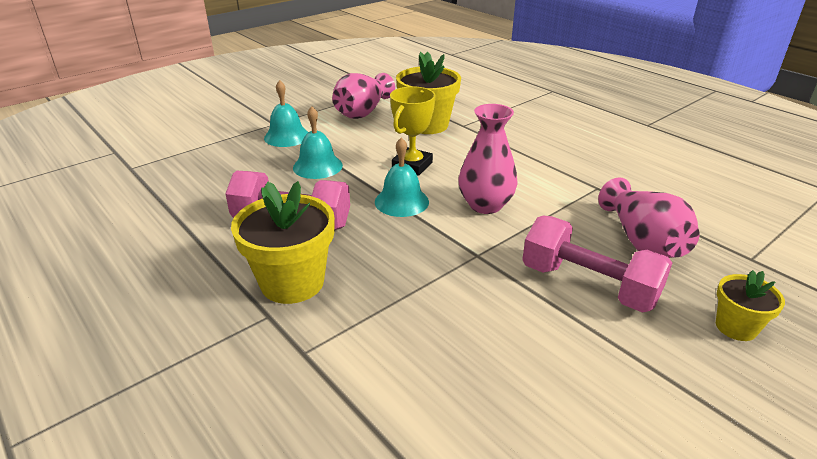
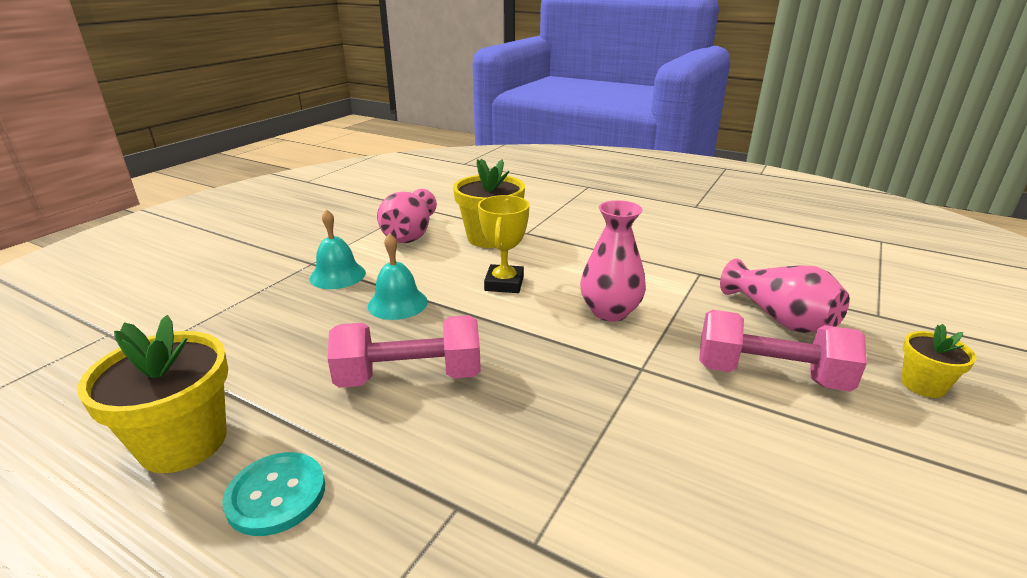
camera: 20 degrees left, 5 degrees down
(160, 278) = (276, 495): none -> turquoise button
(292, 282) = (459, 453): yellow flower pot -> yellow flower pot (183, 442)
(401, 201) = (520, 325): turquoise bell -> none

